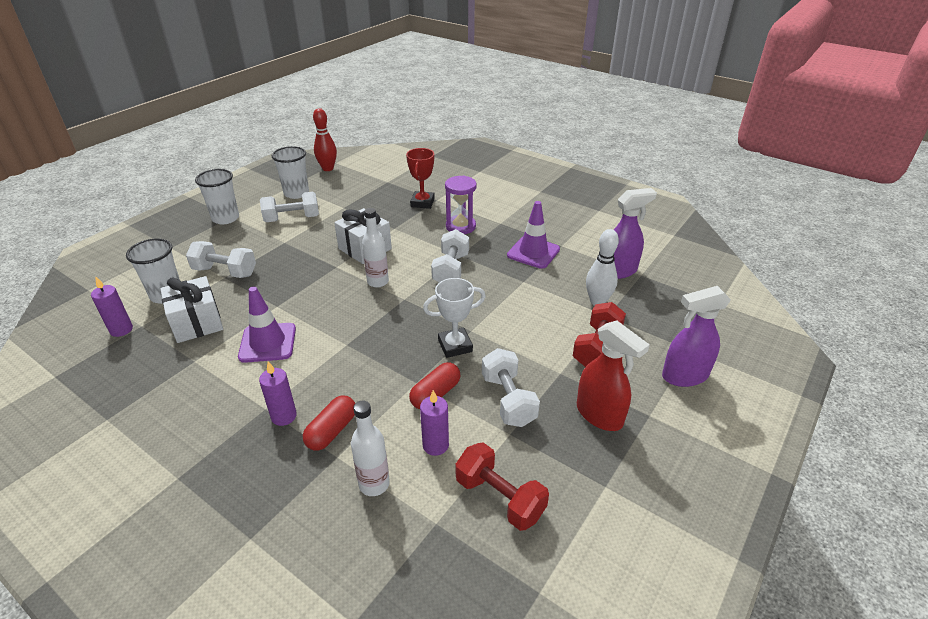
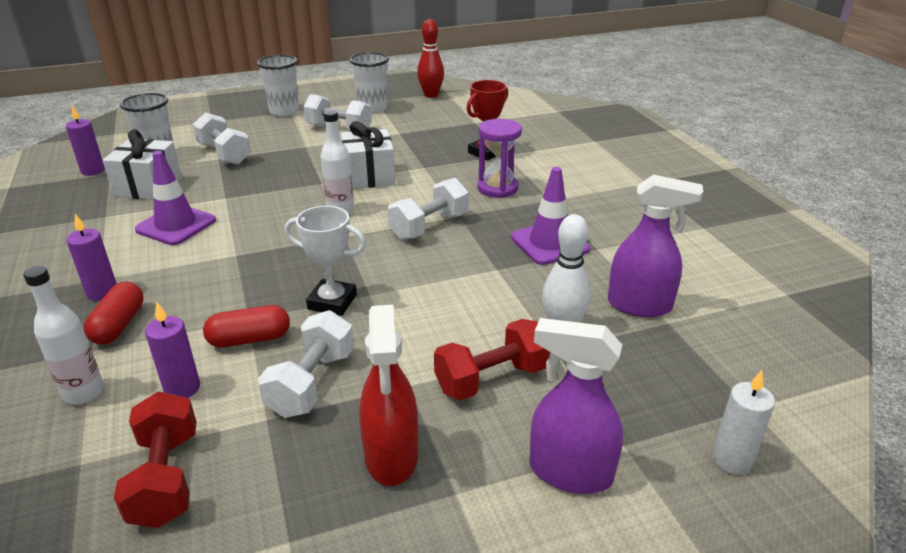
camera: 35 degrees right, 5 degrees down
(332, 431) = (119, 325): red capsule -> red capsule turned 60 degrees counterclockwise
(737, 333) = (731, 460): none -> white candle

